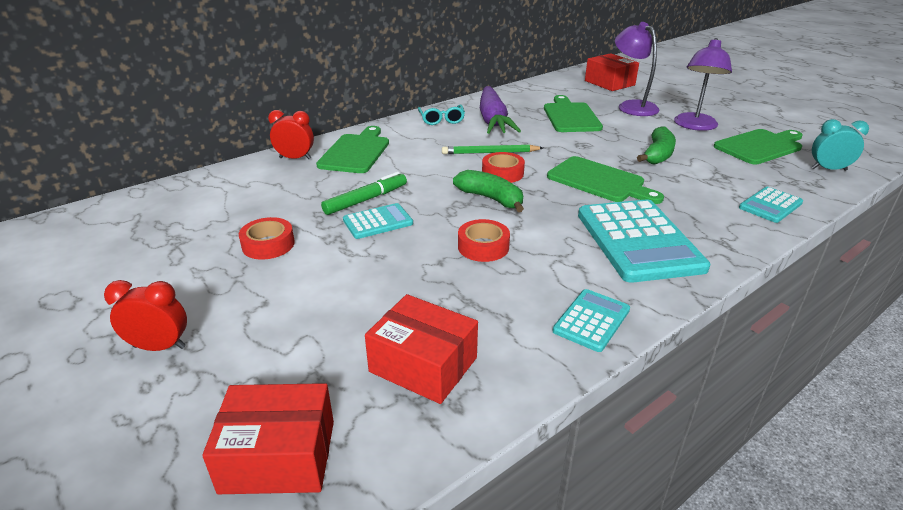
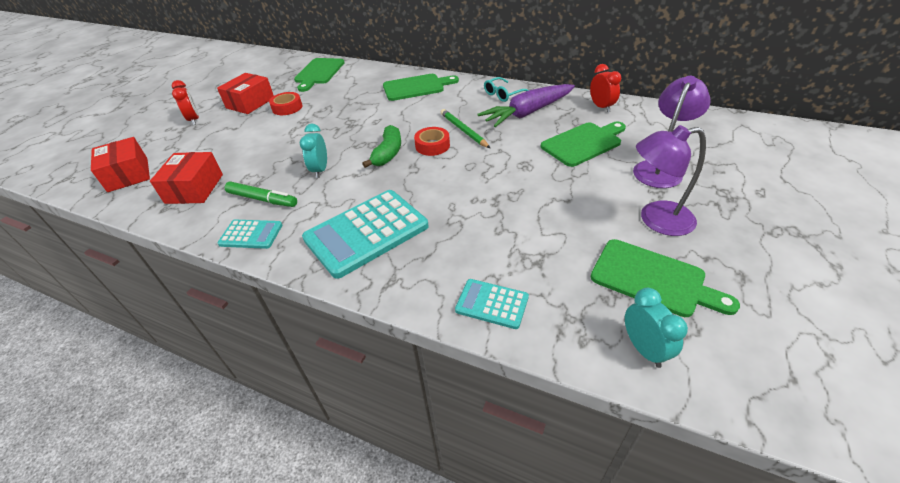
camera: 65 degrees right, 10 degrees up
(295, 158) = (390, 75): red clock -> red clock (601, 107)
(366, 200) = (354, 114): green marker -> green marker (262, 199)
(378, 222) = (329, 127): turquoise calculator -> none
(483, 247) = (320, 170): red tape -> turquoise clock
(599, 181) = (457, 191): green cutting board -> green cutting board (319, 73)
(609, 83) = (712, 140): red box -> red box (250, 103)
(658, 155) = (546, 210): green banana -> none

